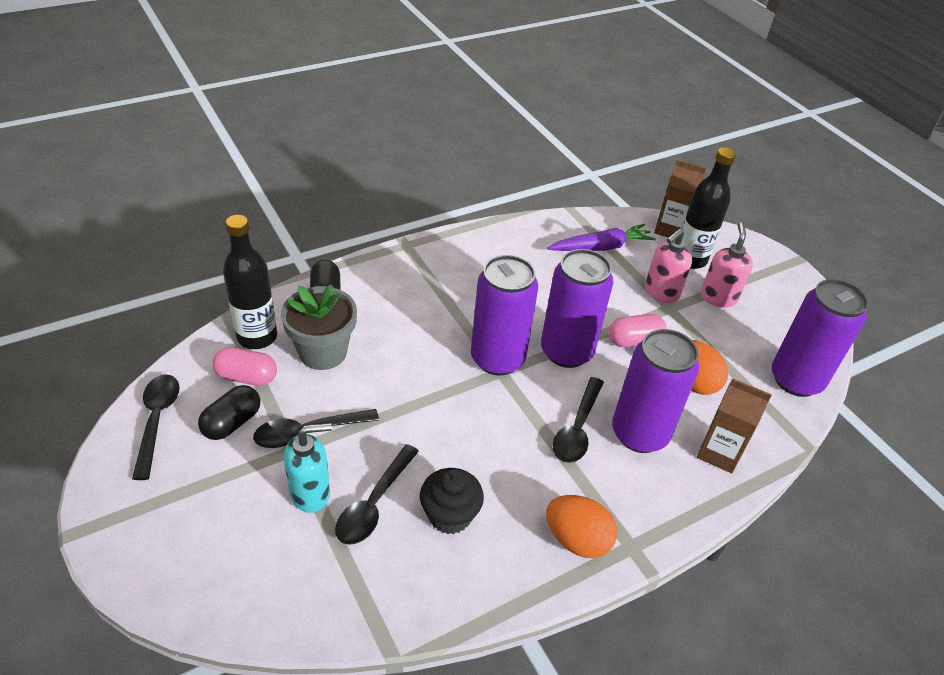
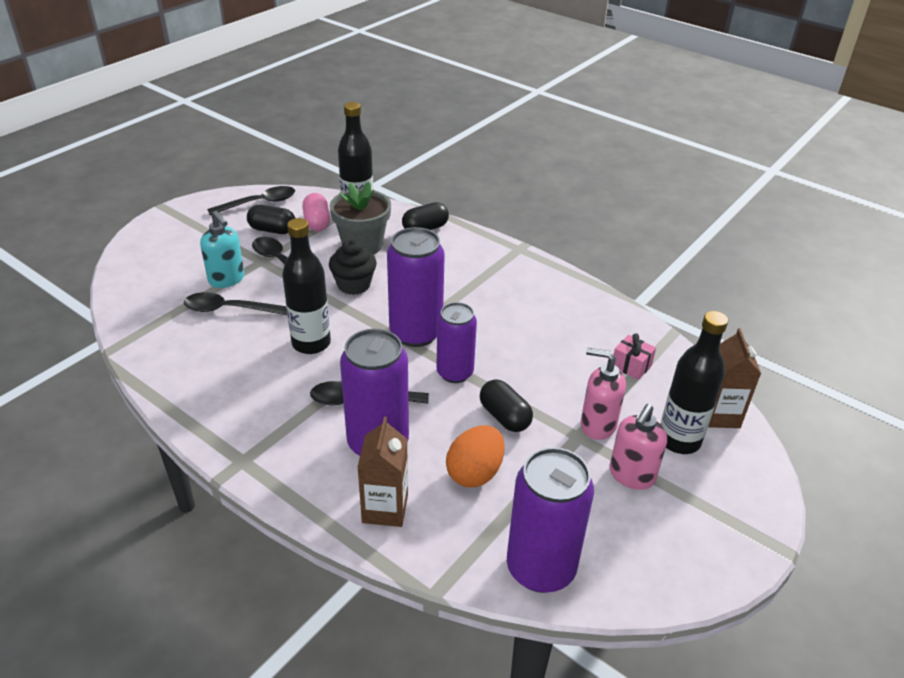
camera: 70 degrees right, 5 degrees down
(450, 515) = (233, 348): black cupcake -> black cupcake (354, 285)
(474, 444) = (311, 343): none -> black bottle
(566, 351) = (455, 373): purple can -> purple can, size x0.67
(577, 540) = (236, 424): orange egg -> none
(601, 247) = (631, 366): purple carrot -> pink gift
(634, 341) = (504, 417): pink capsule -> black capsule
(718, 297) = (631, 475): pink soap dispenser -> pink soap dispenser turned 135 degrees clockwise

